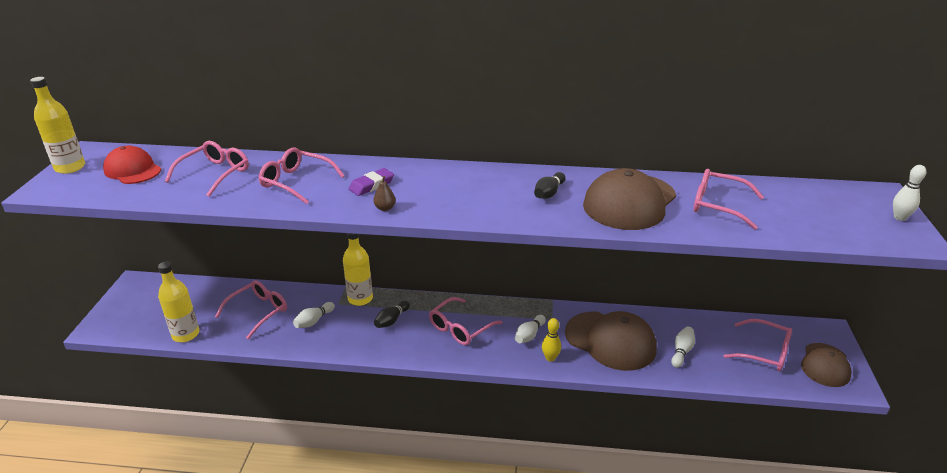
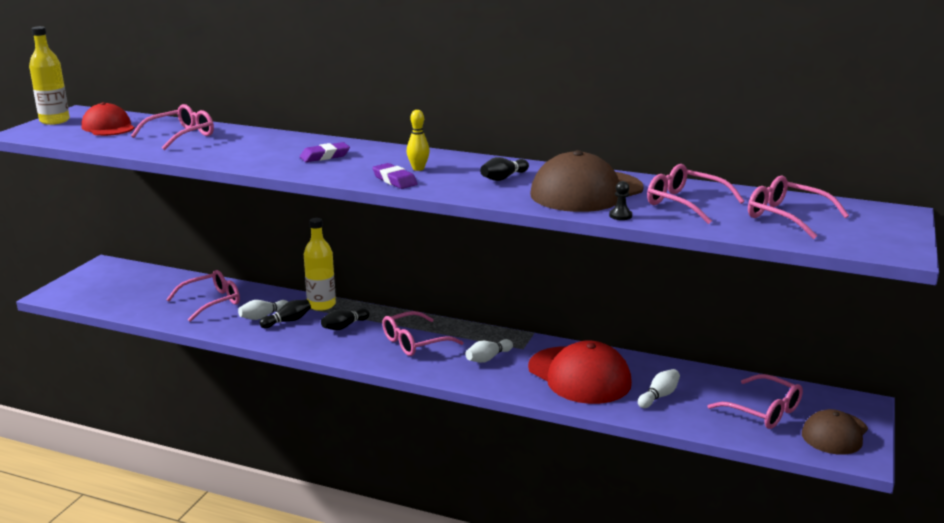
camera: 15 degrees right, 10 degrees down
(185, 334) = (131, 310): yellow bottle -> none
(296, 182) = (253, 148): pink glasses -> pink glasses (786, 217)
(338, 323) = (287, 321): none -> black bowling pin
(385, 208) = (324, 173): brown pear -> none
(455, 210) = (394, 180): none -> purple eraser
(550, 358) = (499, 380): yellow bowling pin -> yellow bowling pin (418, 169)
(610, 341) = (579, 375): brown cap -> red cap
(678, 229) = (620, 216): none -> black pawn
(899, 217) = (898, 233): white bowling pin -> none

